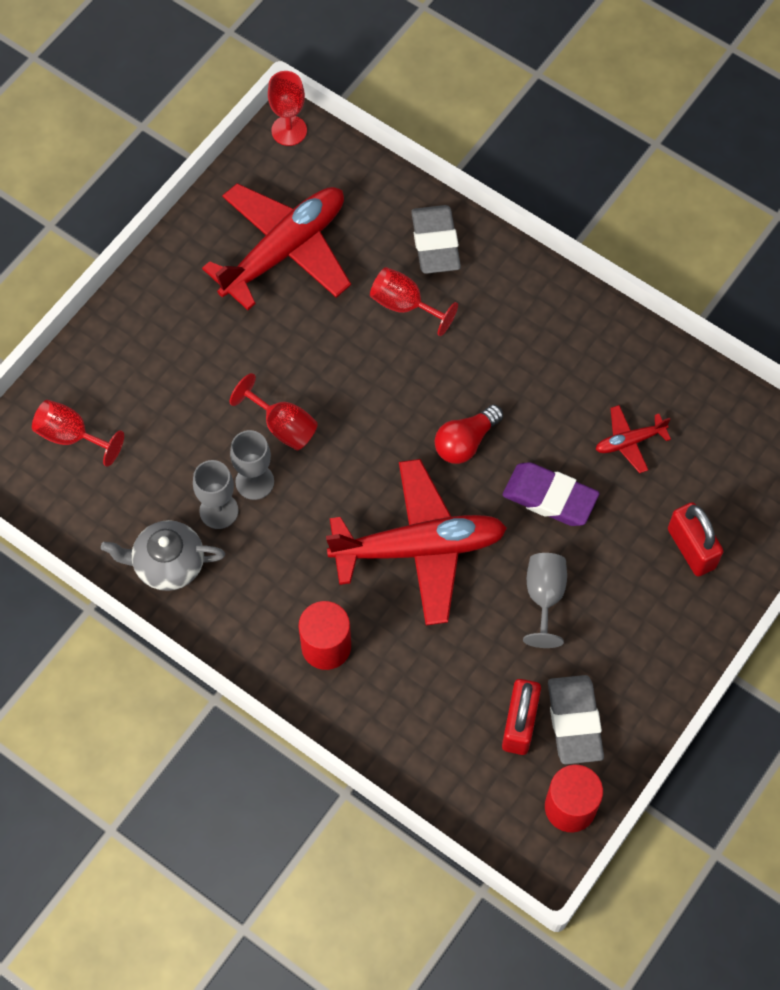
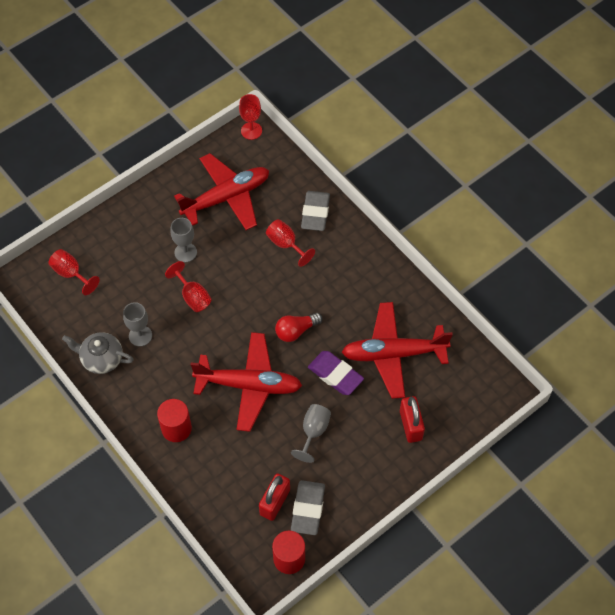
camera: 15 degrees right, 5 degrees down
(254, 482) = (166, 324): grey goblet -> grey goblet (185, 252)
(629, 442) = (393, 354): red plane -> red plane, size x2.26

